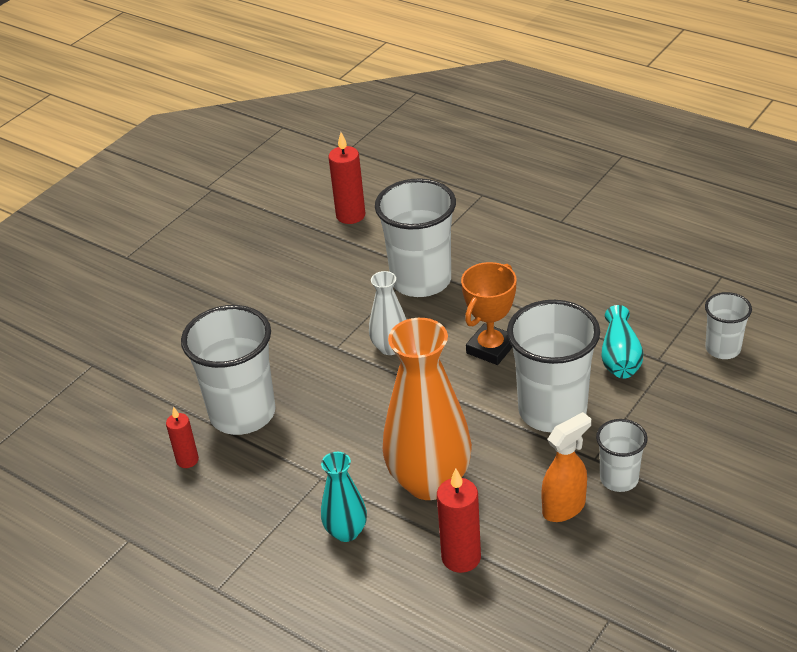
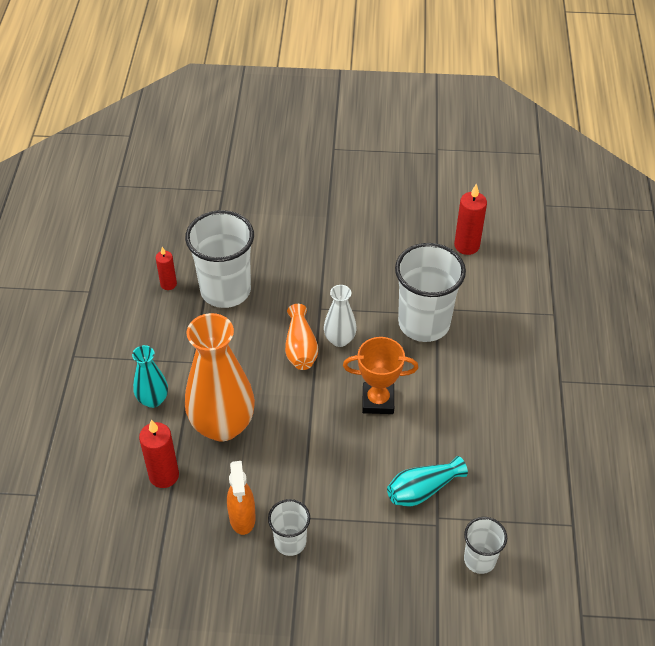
camera: 55 degrees right, 10 degrees up
(376, 381) = (300, 348): none -> orange vase
(552, 410) = (336, 469): white cup -> none
(564, 508) = (242, 518): orange spray bottle -> orange spray bottle turned 60 degrees clockwise

